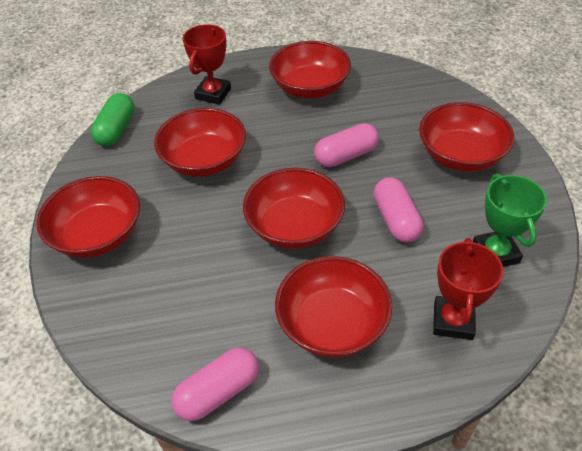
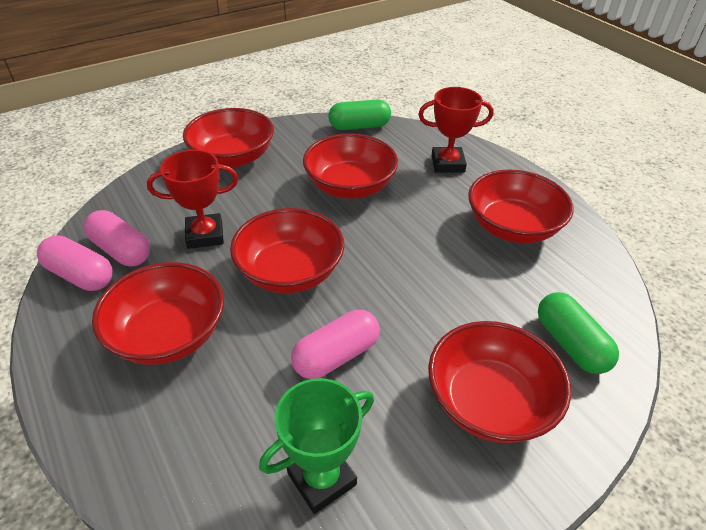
camera: 65 degrees right, 5 degrees down
(346, 156) = (418, 285): pink capsule -> pink capsule (121, 250)
(428, 104) = (570, 344): none -> green capsule
(453, 321) = (195, 447): red trophy -> red trophy (205, 235)

